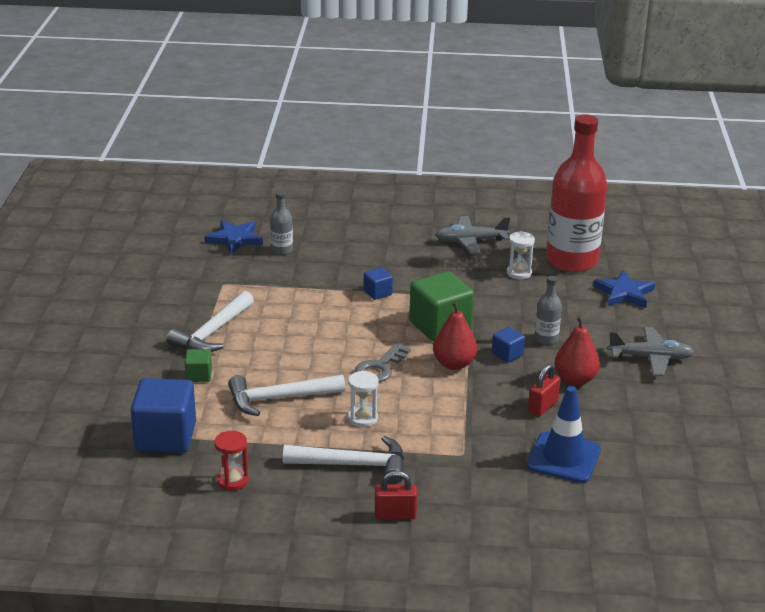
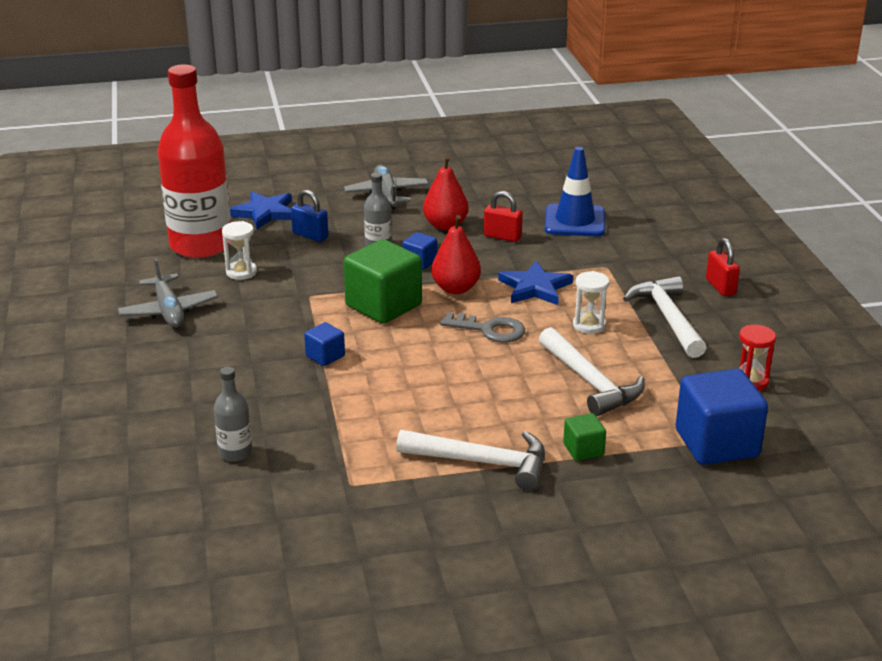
camera: 105 degrees left, 0 degrees up
(235, 239) = (212, 505): blue star -> blue star (535, 287)
(574, 309) = (310, 235): none -> blue padlock

